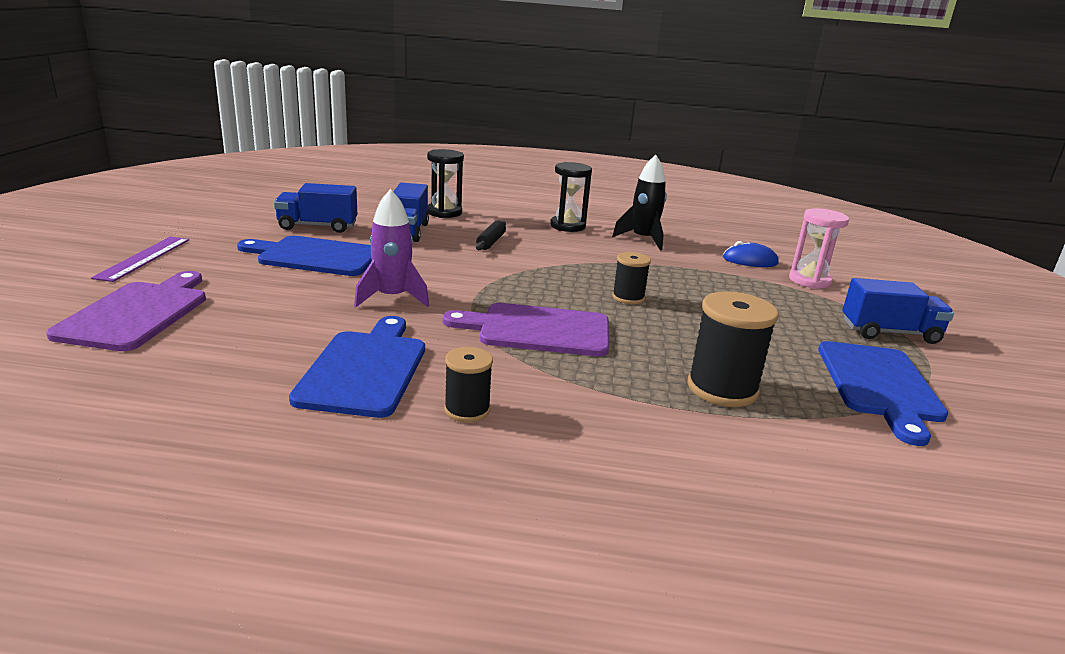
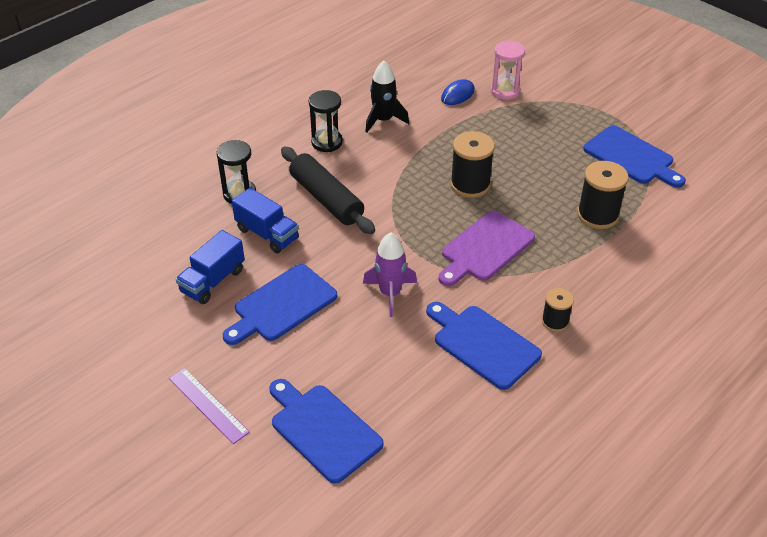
camera: 50 degrees left, 20 degrees up
(137, 313) = (323, 429): purple cutting board -> blue cutting board
(491, 242) = (326, 199): black rolling pin -> black rolling pin, size x2.12
(628, 297) = (470, 185): black spool -> black spool, size x1.69
(889, 333) = (587, 111): blue truck -> none

